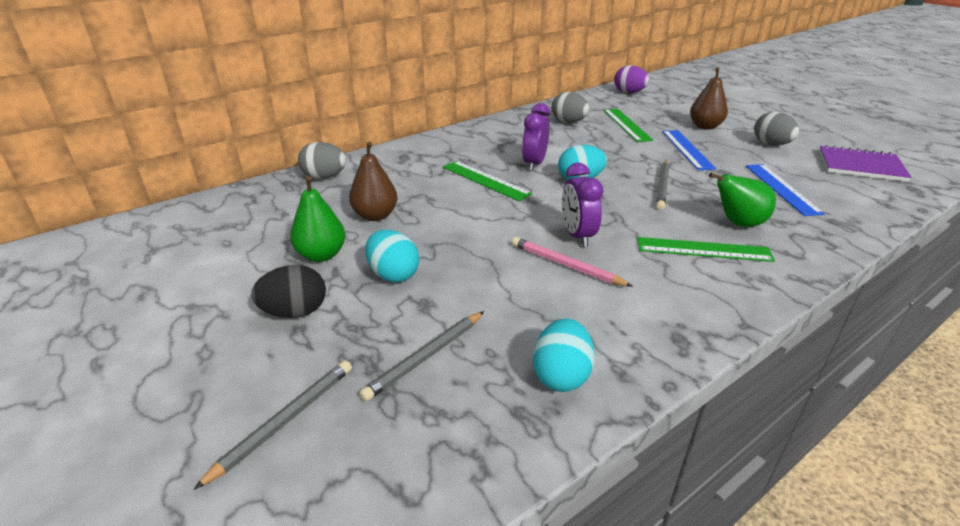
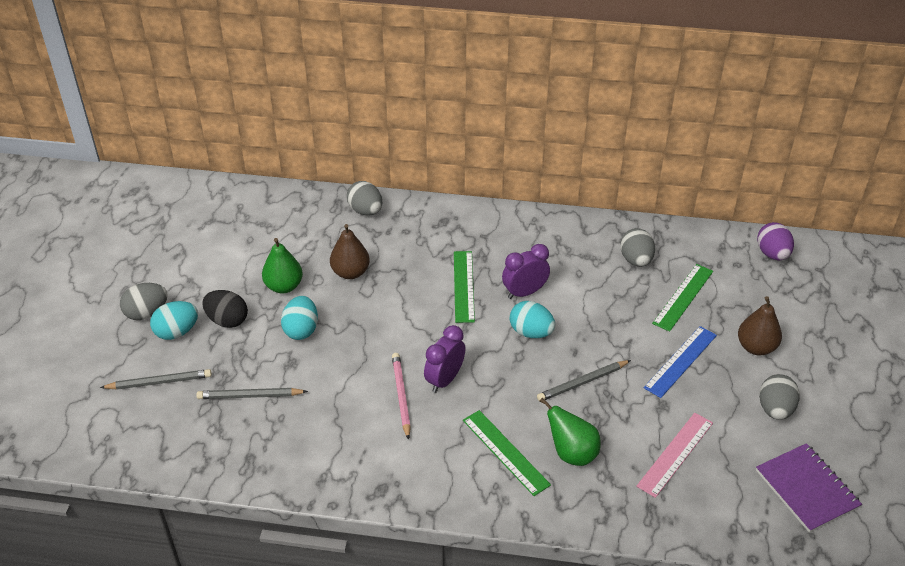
camera: 45 degrees right, 10 degrees up
(166, 365) = (147, 313): none -> grey egg
(561, 375) = (293, 457): turquoise egg -> turquoise egg (177, 332)
(781, 188) = (675, 454): blue ruler -> pink ruler

